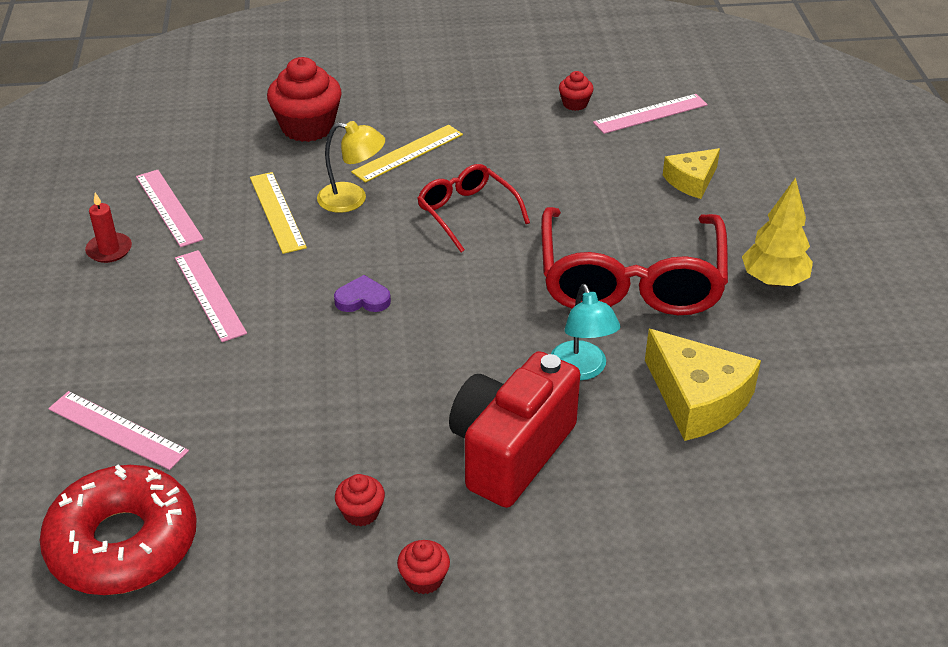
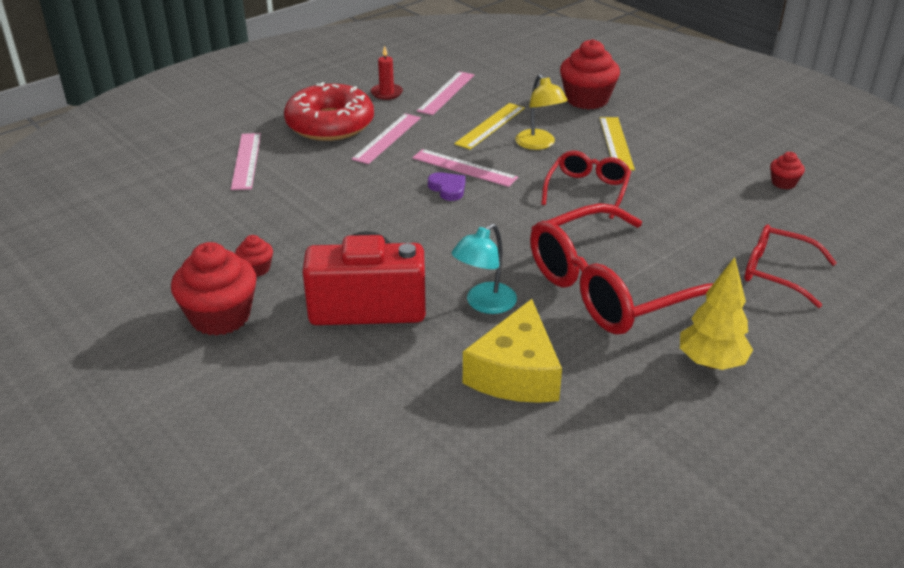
camera: 55 degrees right, 5 degrees down
(123, 543) = (163, 201): red donut -> red donut (330, 124)
(408, 153) = (616, 143): yellow ruler -> yellow ruler turned 75 degrees clockwise
(424, 579) = (220, 317): red cupcake -> red cupcake, size x2.05
(650, 114) = (830, 220): pink ruler -> pink ruler (464, 168)
(691, 181) = (777, 272): yellow cheese -> red glasses

